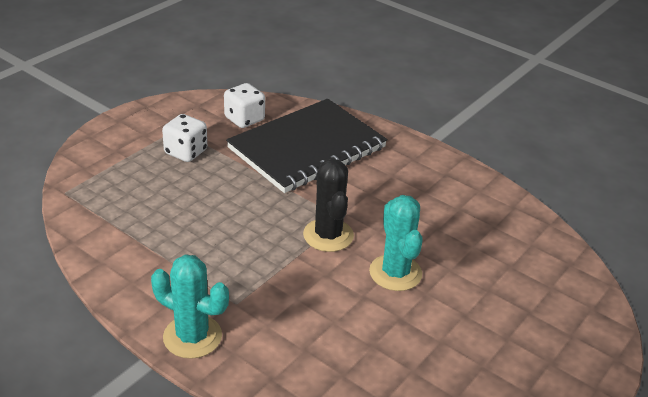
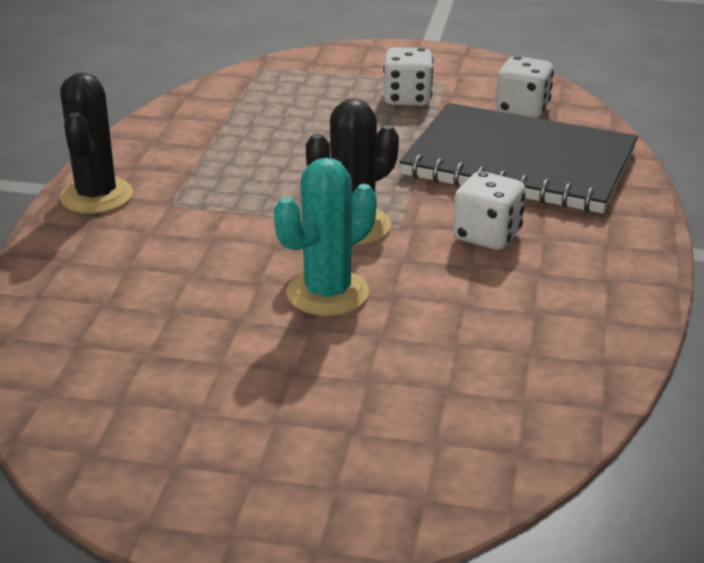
camera: 65 degrees right, 5 degrees down
(192, 337) = (96, 196): turquoise cactus -> black cactus
(376, 192) = (487, 236): none -> white dice

